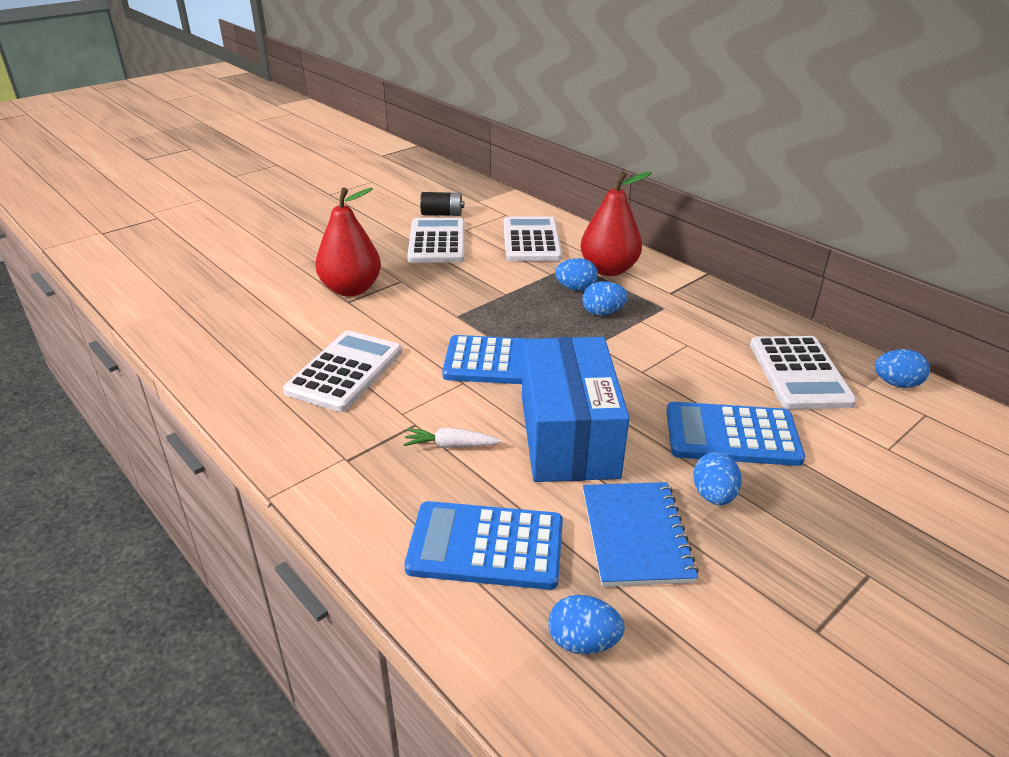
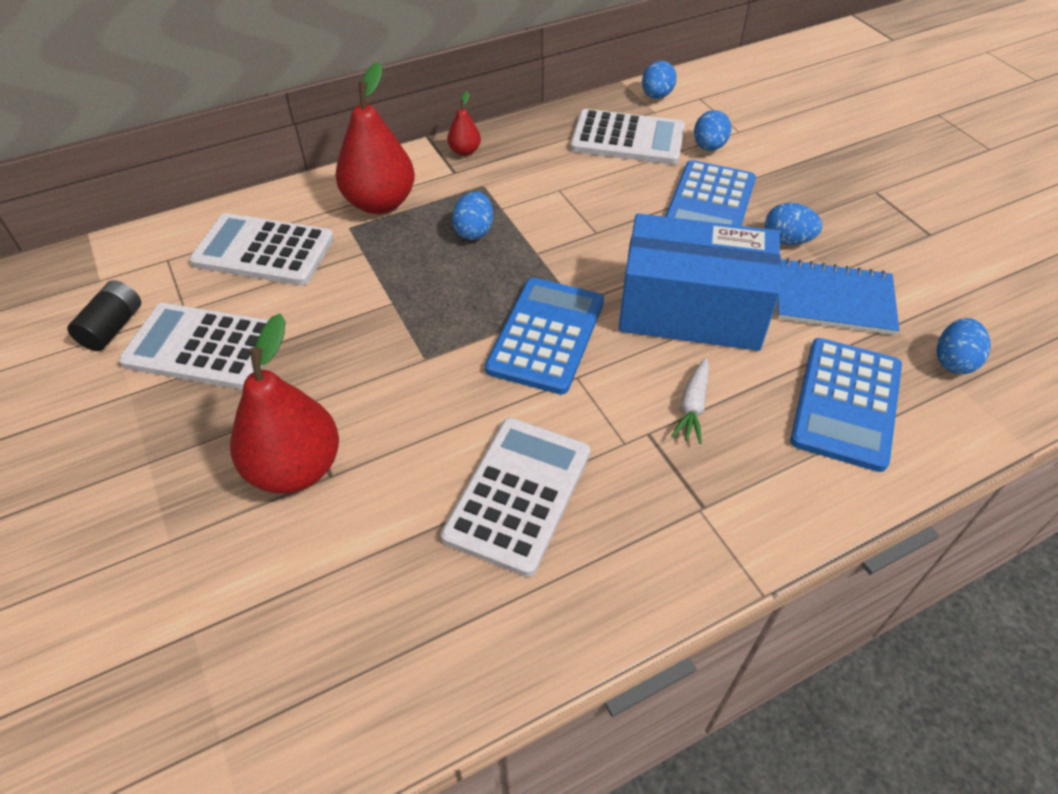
camera: 75 degrees left, 15 degrees up
(345, 371) = (518, 494): white calculator -> white calculator turned 75 degrees clockwise
(576, 288) = (410, 239): blue egg -> blue egg (709, 147)
(701, 292) = (464, 151): none -> red pear

